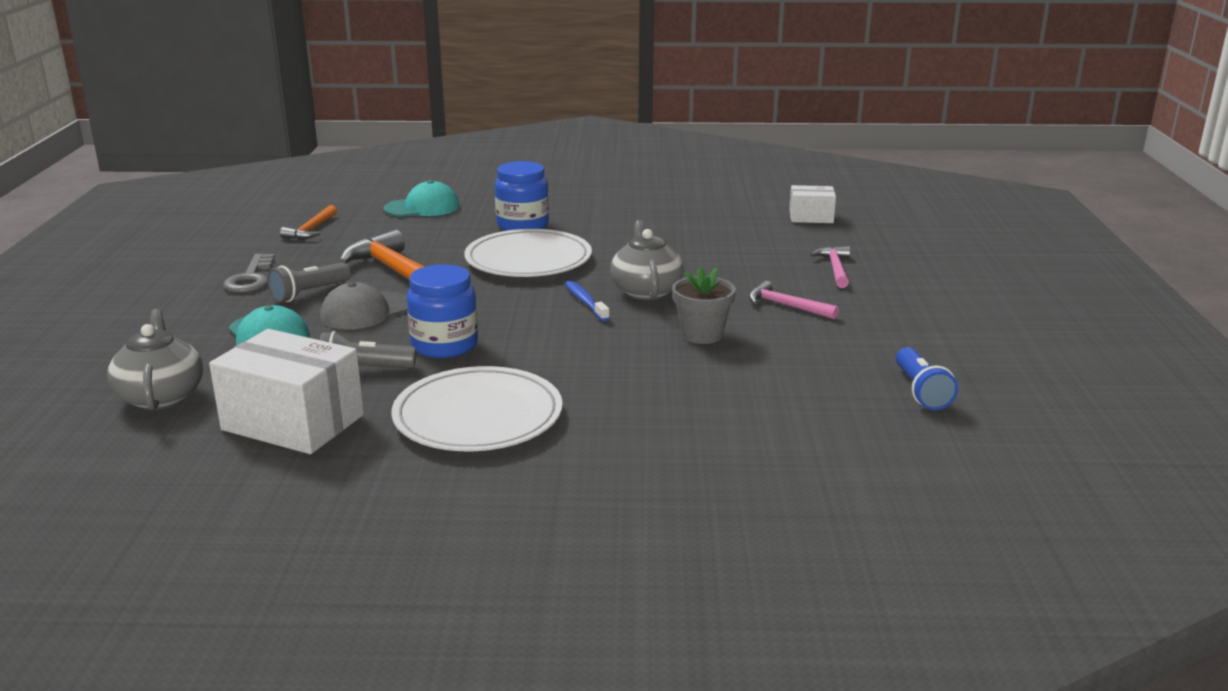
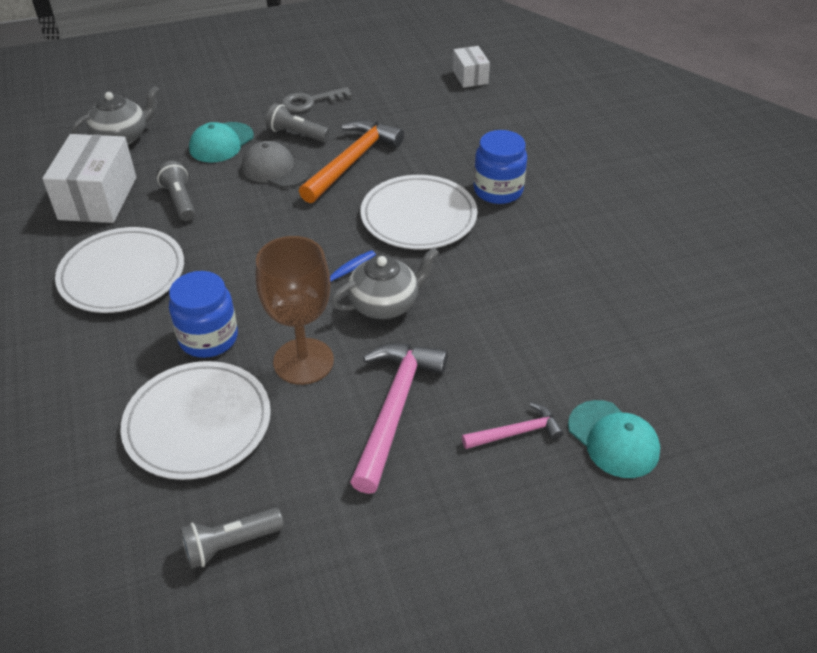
camera: 70 degrees right, 20 degrees up
(311, 229) = (417, 92): orange hammer -> none
(422, 207) = (502, 126): turquoise cap -> turquoise cap (613, 439)
(444, 345) = (231, 224): blue jar -> blue jar (208, 338)
(702, 334) = (303, 361): grey flower pot -> brown goblet
(760, 392) = (198, 423): none -> white plate
(786, 306) = (395, 409): pink hammer -> pink hammer, size x1.87
(811, 217) = (667, 386): white box -> white box (470, 77)
(920, 391) = (230, 544): blue flashlight -> grey flashlight

